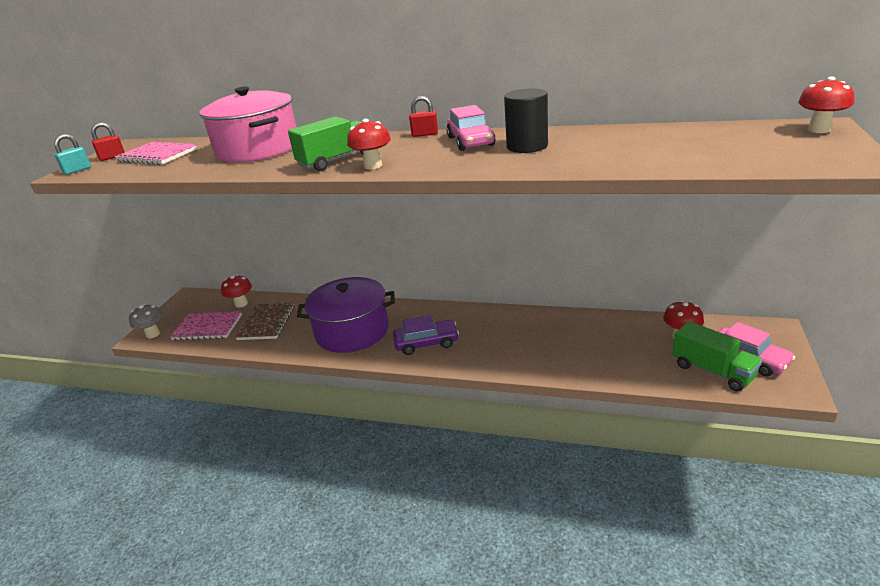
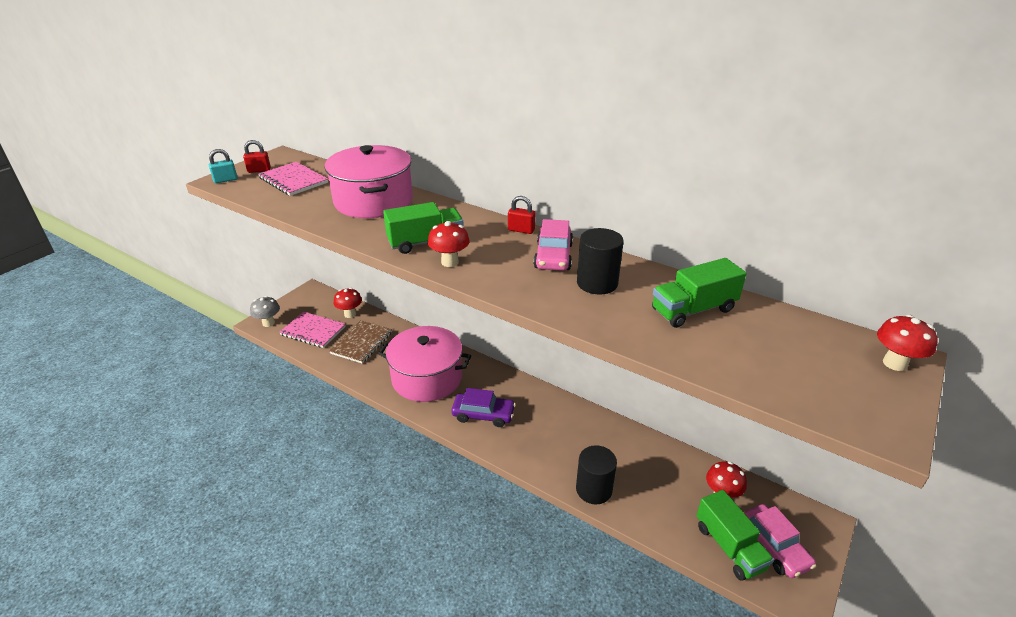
camera: 15 degrees right, 5 degrees up
(352, 331) = (427, 378): purple pot -> pink pot
(567, 367) = (594, 489): none -> black cylinder
(627, 141) = (693, 310): none -> green truck

